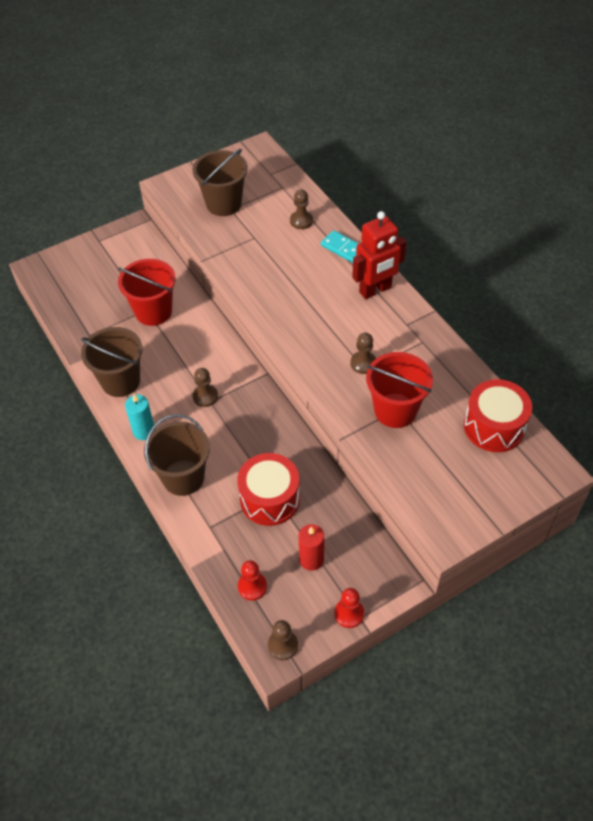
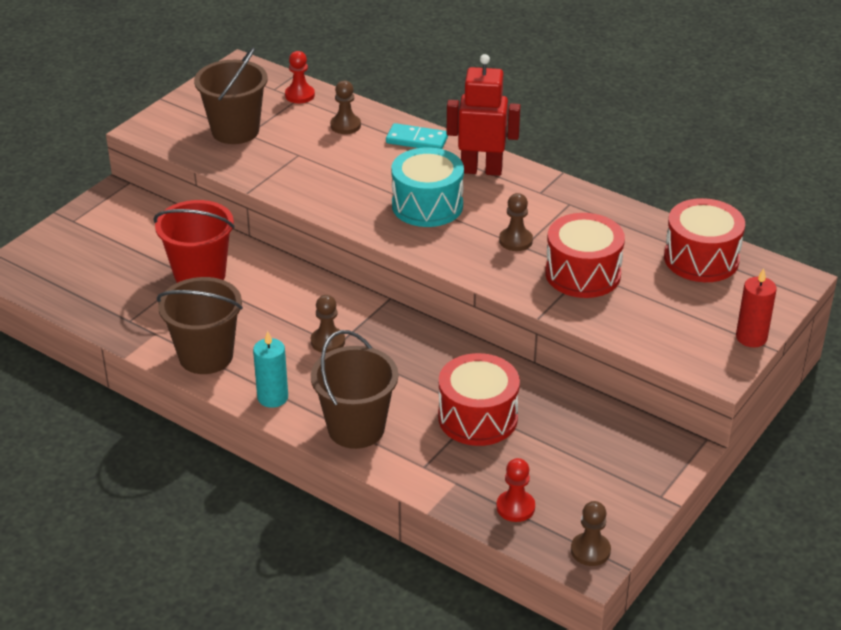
camera: 25 degrees left, 15 degrees down
(311, 559) = (567, 460): red candle -> red candle (751, 337)
(318, 311) = (427, 205): none -> turquoise drum
(349, 613) = (645, 496): red pawn -> red pawn (299, 95)
(375, 290) = (481, 170): red robot -> red robot turned 120 degrees counterclockwise
(395, 410) = (583, 274): red bucket -> red drum

